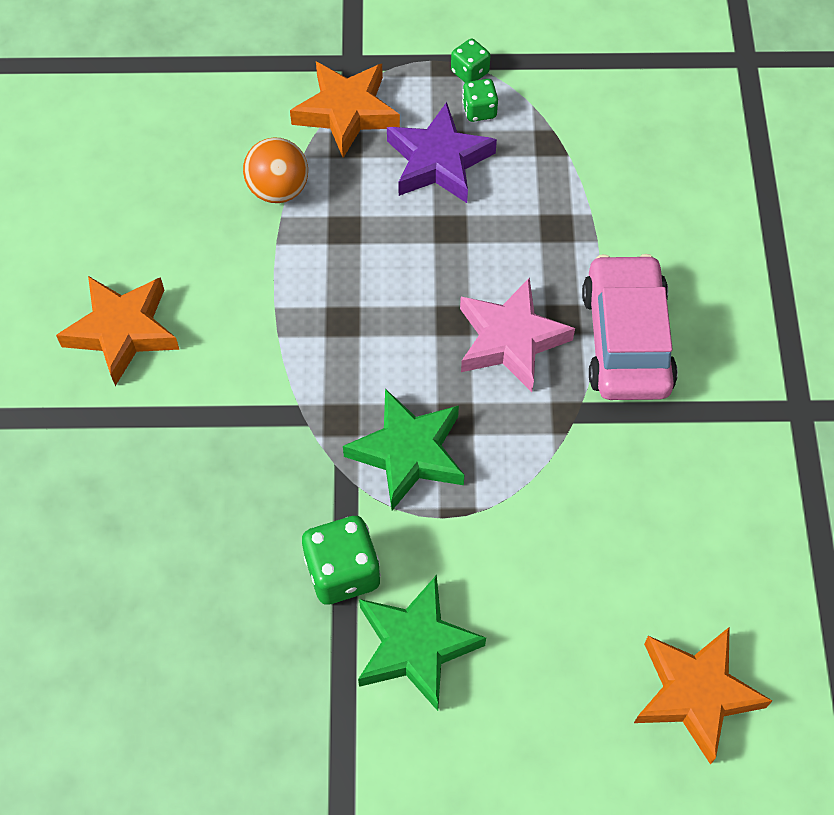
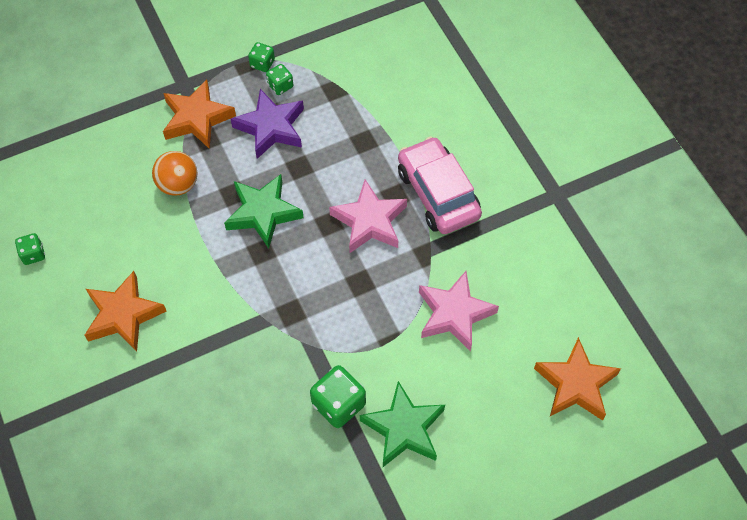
camera: 25 degrees left, 0 degrees up
(51, 207) = (33, 254): none -> green dice
(408, 453) = (342, 316): green star -> green star (263, 213)
(566, 517) = (454, 314): none -> pink star

